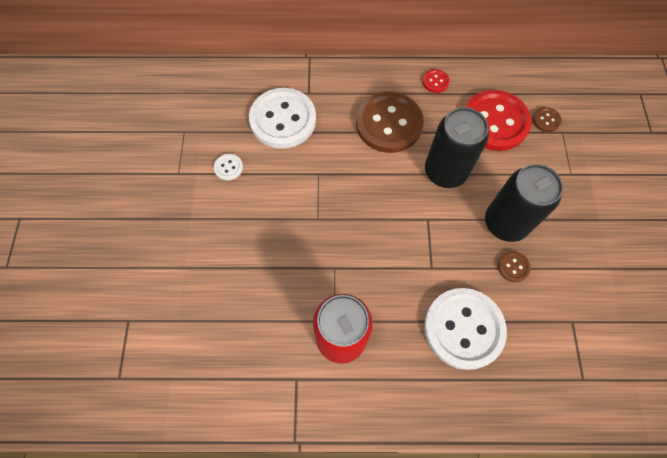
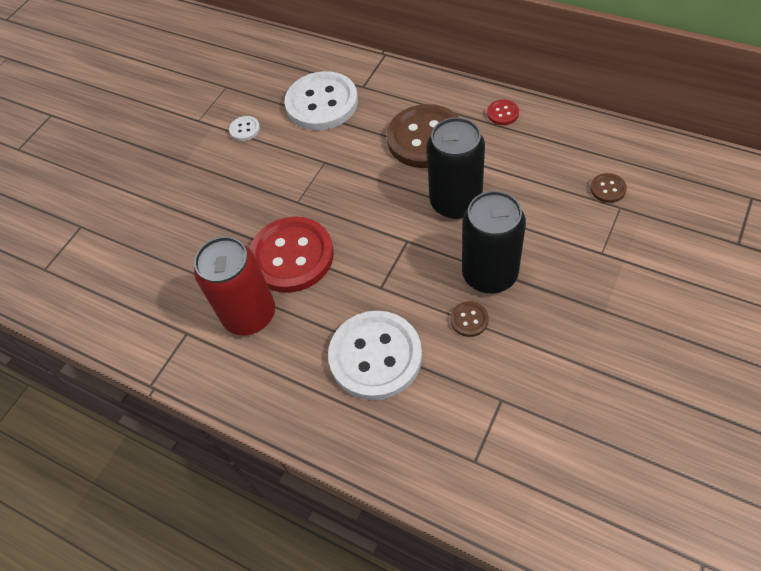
camera: 35 degrees right, 10 degrees down
(494, 122) = (544, 172): red button -> red button (292, 256)

